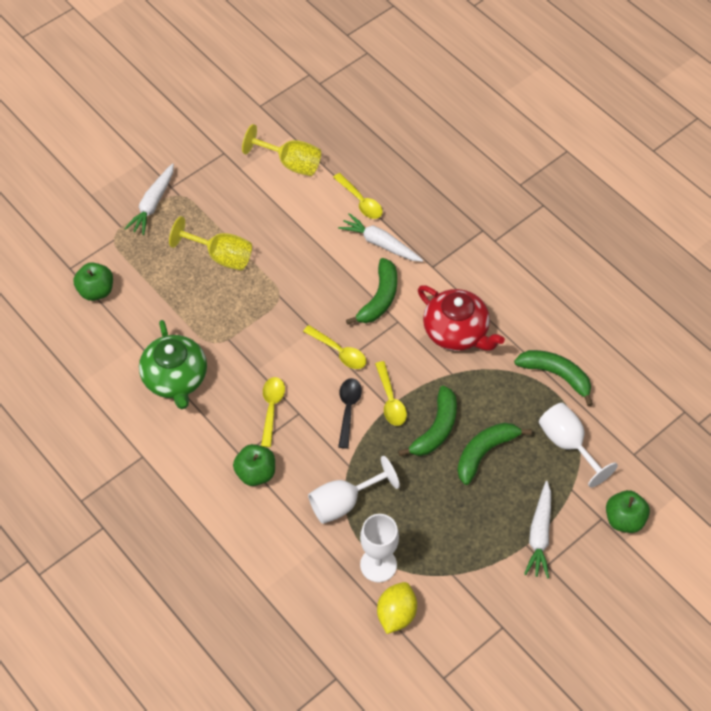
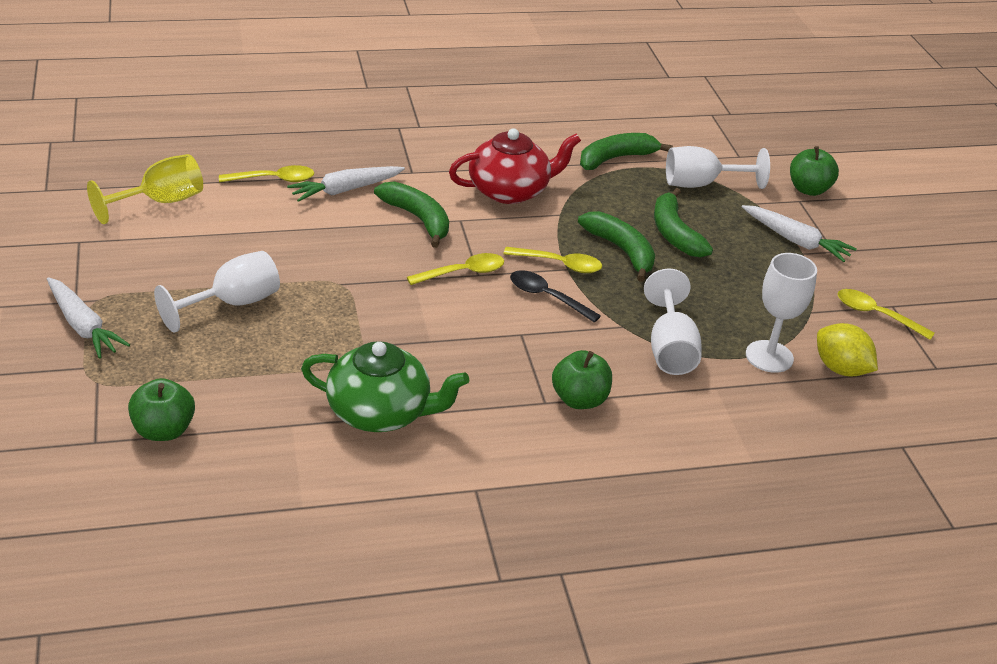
camera: 65 degrees left, 20 degrees down
(221, 256) = (233, 304): yellow goblet -> white goblet
(271, 408) = (496, 351): yellow spoon -> yellow spoon (876, 315)

